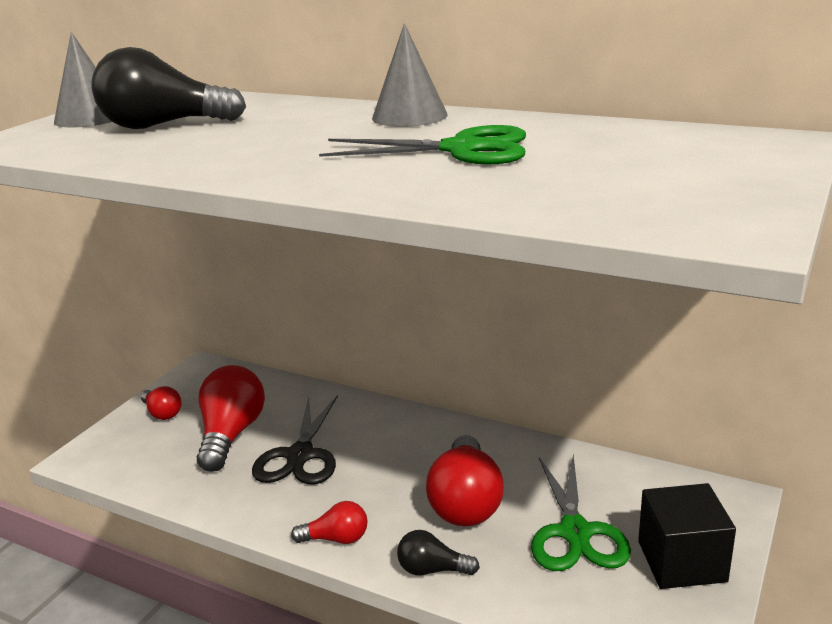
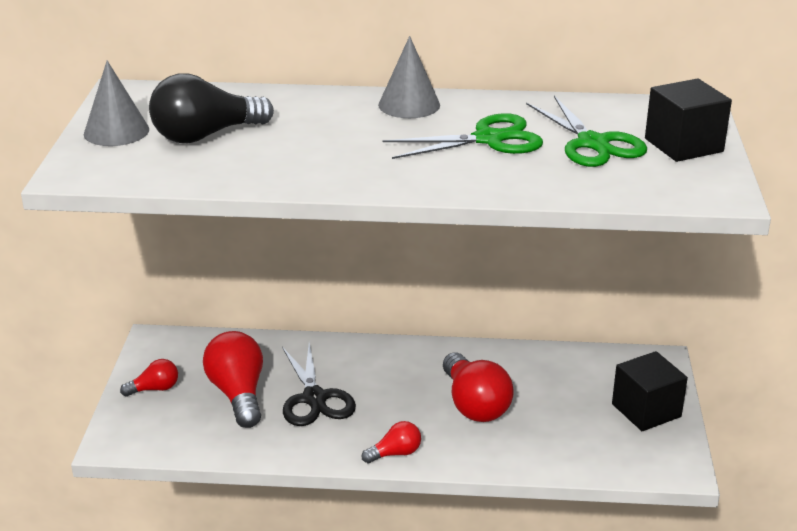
camera: 25 degrees left, 5 degrees up
(162, 413) = (155, 389): red light bulb -> red light bulb turned 45 degrees counterclockwise
(432, 570) = (482, 457): black light bulb -> none
(575, 532) = (566, 408): green scissors -> green scissors (593, 143)
(730, 174) = (683, 145): none -> black cube

